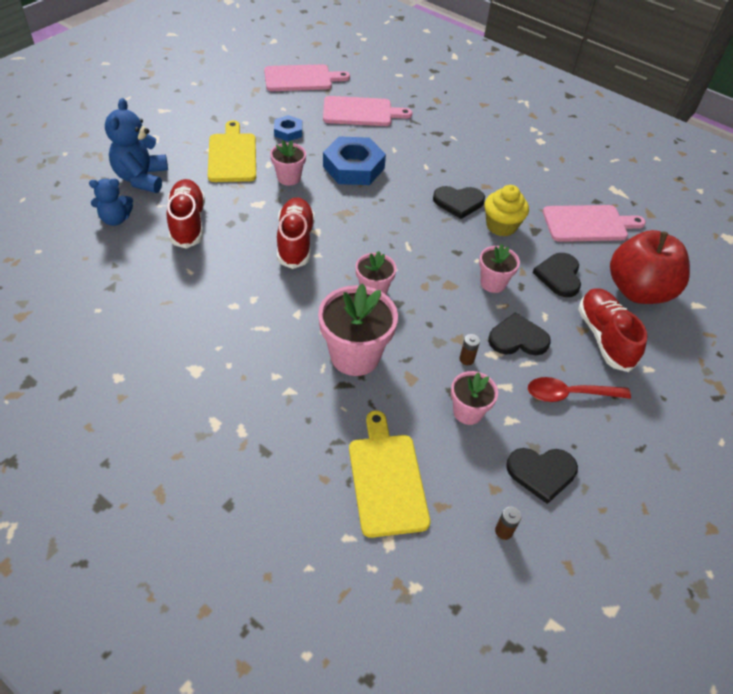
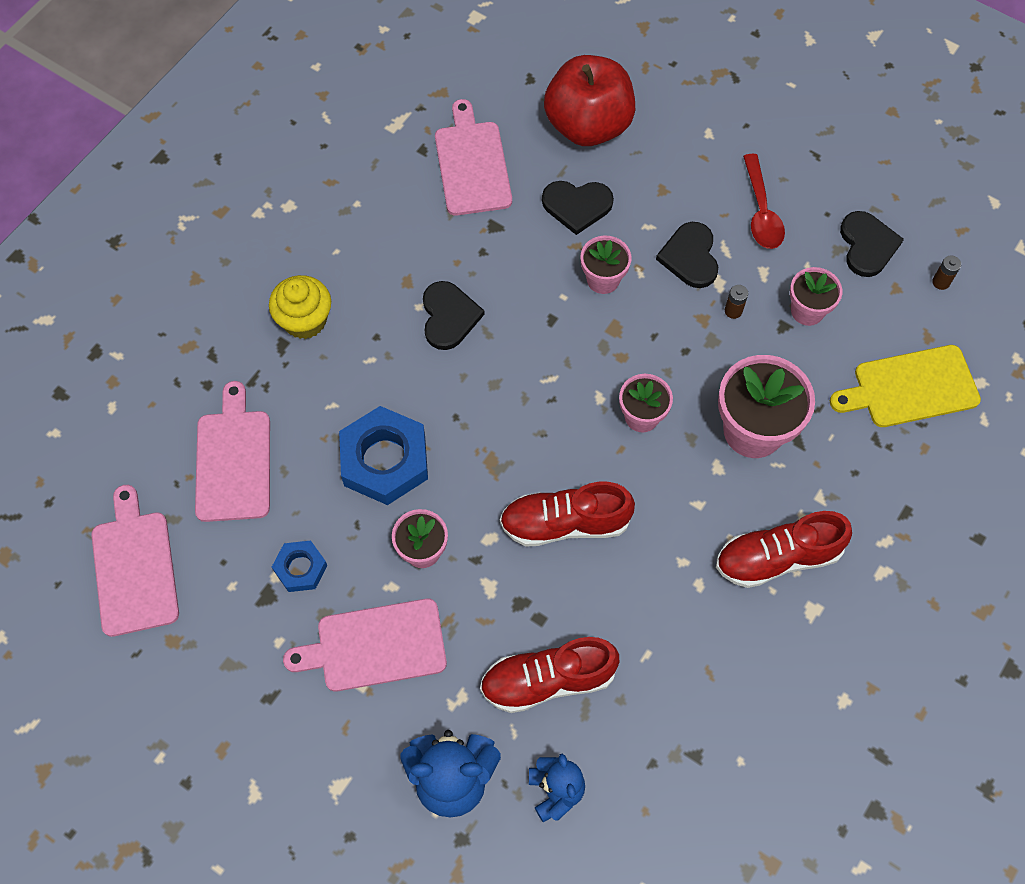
camera: 90 degrees left, 15 degrees up
(232, 155) = (375, 646): yellow cutting board -> pink cutting board
(501, 226) = (492, 265): yellow cupcake -> yellow cupcake (305, 320)
(604, 337) = (671, 169): red shoe -> red shoe (777, 557)

